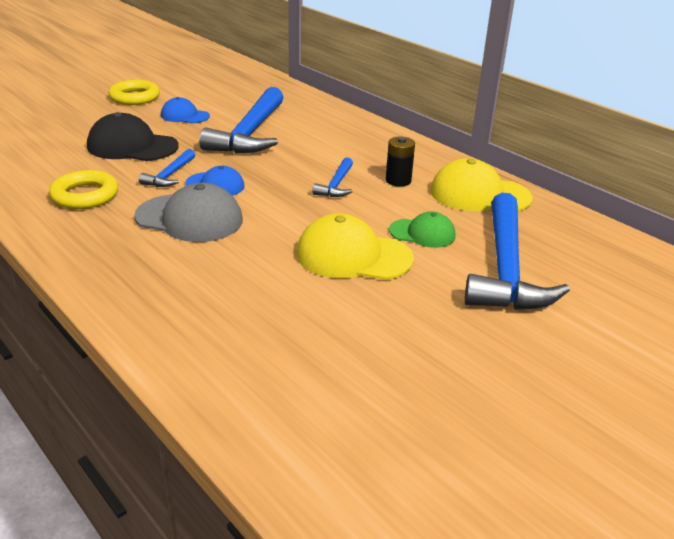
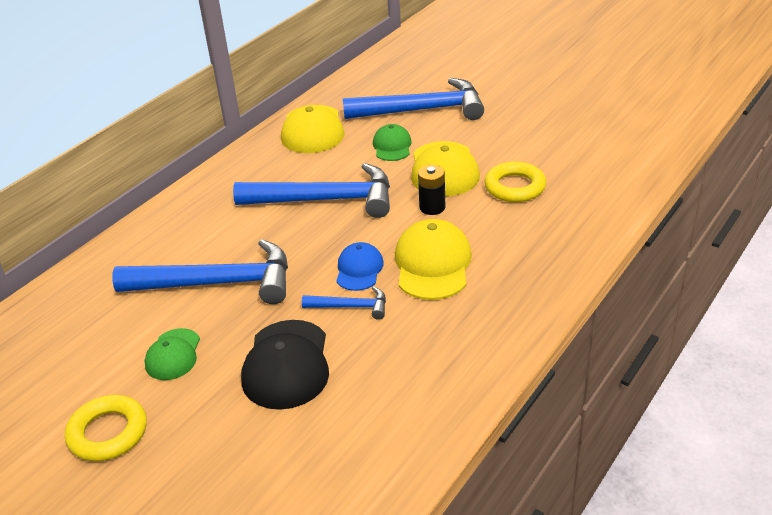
camera: 100 degrees left, 5 degrees up
(85, 195) = (424, 349): yellow ring -> yellow ring (515, 187)
(185, 116) = (173, 355): blue cap -> green cap
(189, 218) = (433, 264): grey cap -> yellow cap
(336, 185) = (326, 200): blue hammer -> blue hammer, size x2.13
(398, 181) = (303, 170): black battery -> black battery (432, 207)

